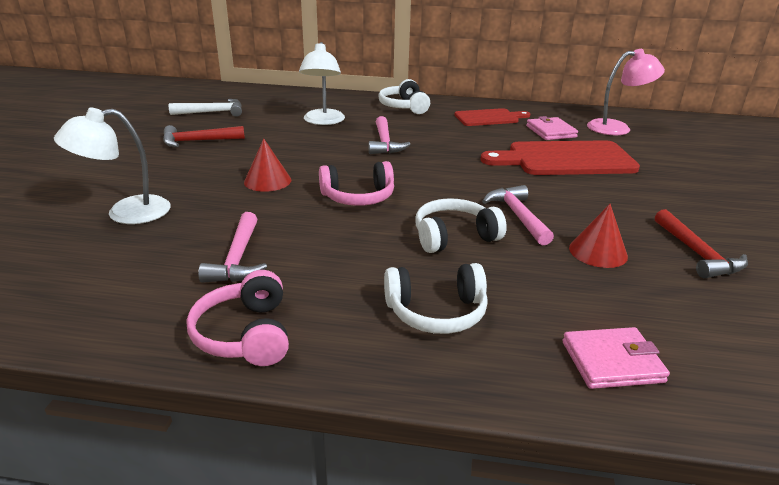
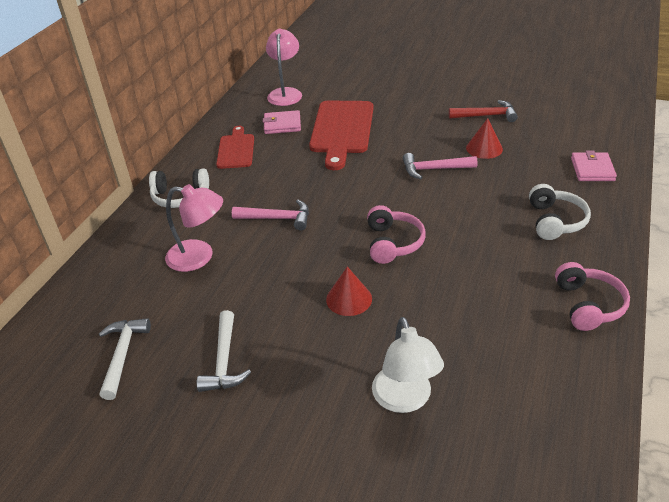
camera: 75 degrees left, 10 degrees up
(198, 141) = (224, 360): red hammer -> white hammer
(237, 258) = (492, 313): pink hammer -> none
(245, 334) = (588, 305): pink headphones -> pink headphones turned 90 degrees counterclockwise
(323, 121) = (199, 257): white lamp -> pink lamp
(454, 237) = (462, 201): white headphones -> none

